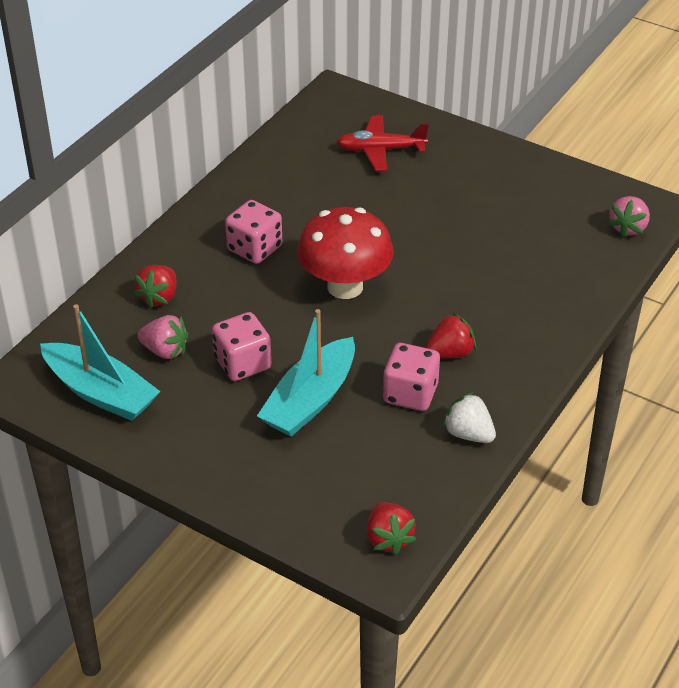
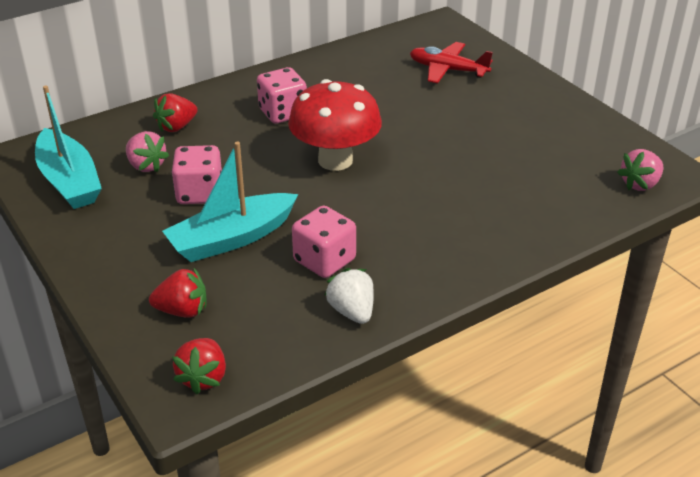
camera: 25 degrees right, 5 degrees down
(450, 353) = (388, 238): red strawberry -> red strawberry (182, 311)

